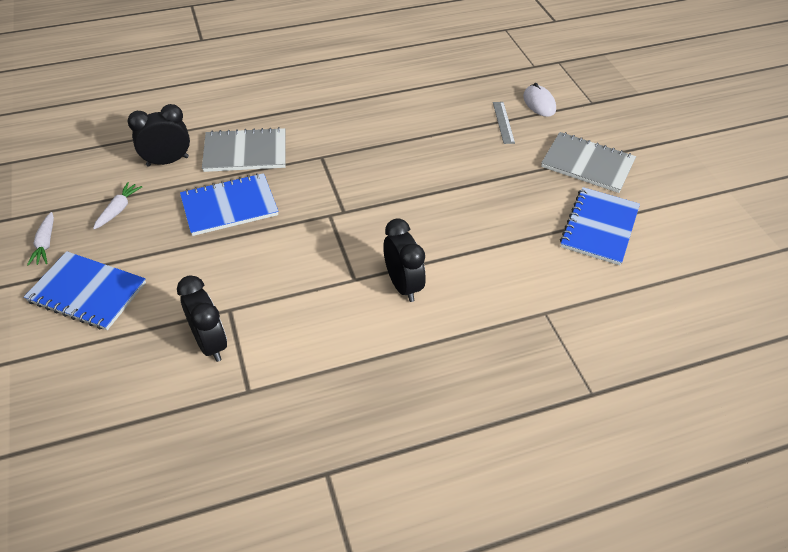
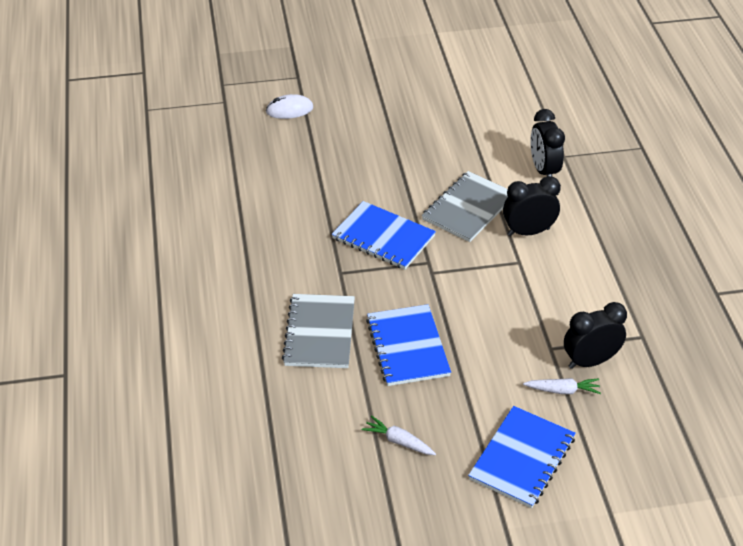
camera: 80 degrees left, 5 degrees down
(45, 244) = (446, 503): white carrot -> white carrot (562, 390)
(167, 161) = (321, 401): black clock -> black clock (543, 170)
(503, 122) = (314, 138): grey ruler -> none
(587, 164) = (388, 98): grey notebook -> grey notebook (468, 208)
(599, 227) = (471, 108): blue notebook -> blue notebook (383, 237)

